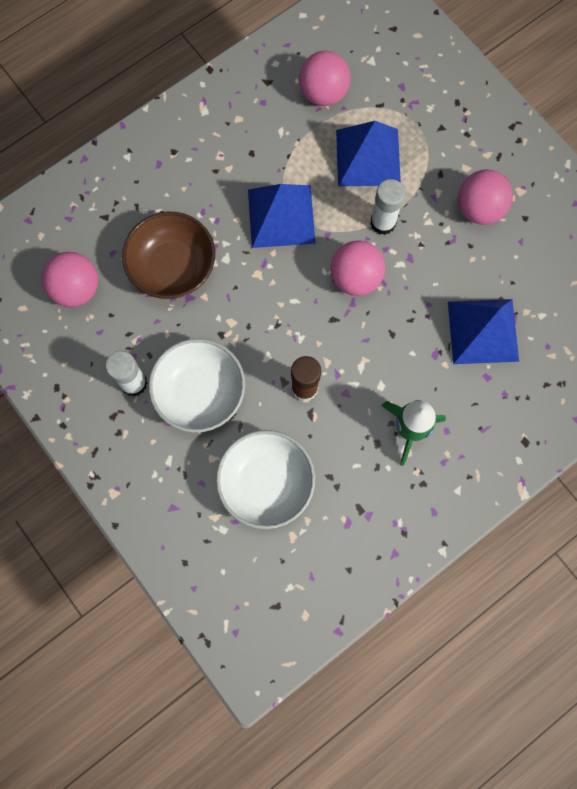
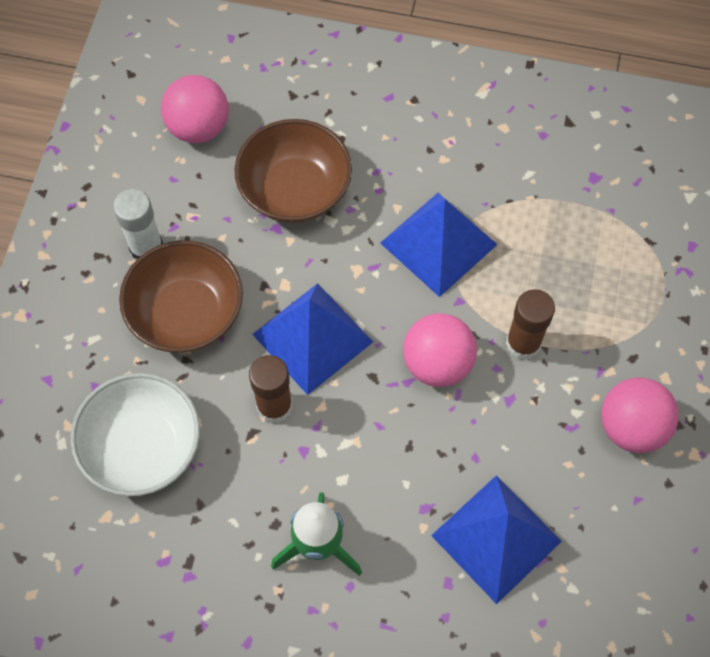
camera: 50 degrees right, 10 degrees down
(200, 393) = (186, 313): white bowl -> brown bowl
(323, 93) = (608, 180): pink ball -> none
(368, 157) = (580, 274): blue pyramid -> blue pyramid (312, 338)
(383, 223) = (523, 343): white glue stick -> brown glue stick

